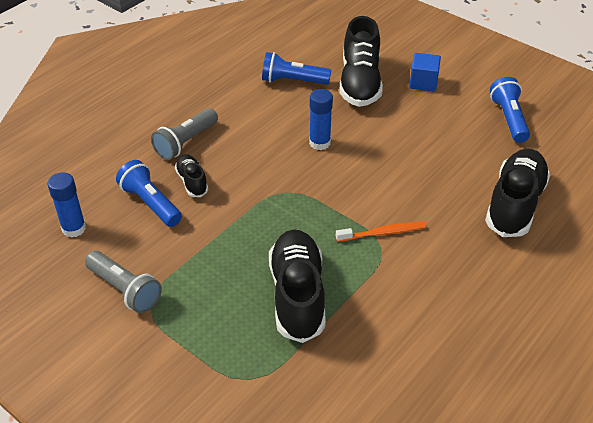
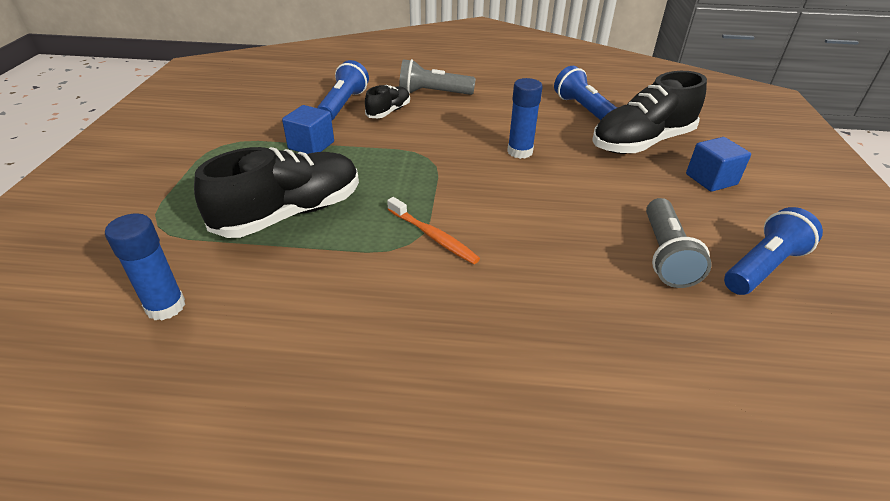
camera: 55 degrees right, 5 degrees down
(74, 228) = (286, 88): blue glue stick -> blue glue stick (165, 306)
(125, 290) = (233, 129): grey flashlight -> grey flashlight (665, 255)
(205, 249) = (311, 145): none -> blue cube
(514, 204) = (608, 331): black shoe -> none

